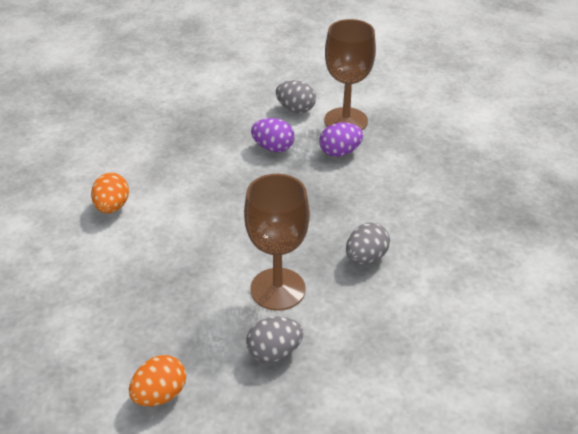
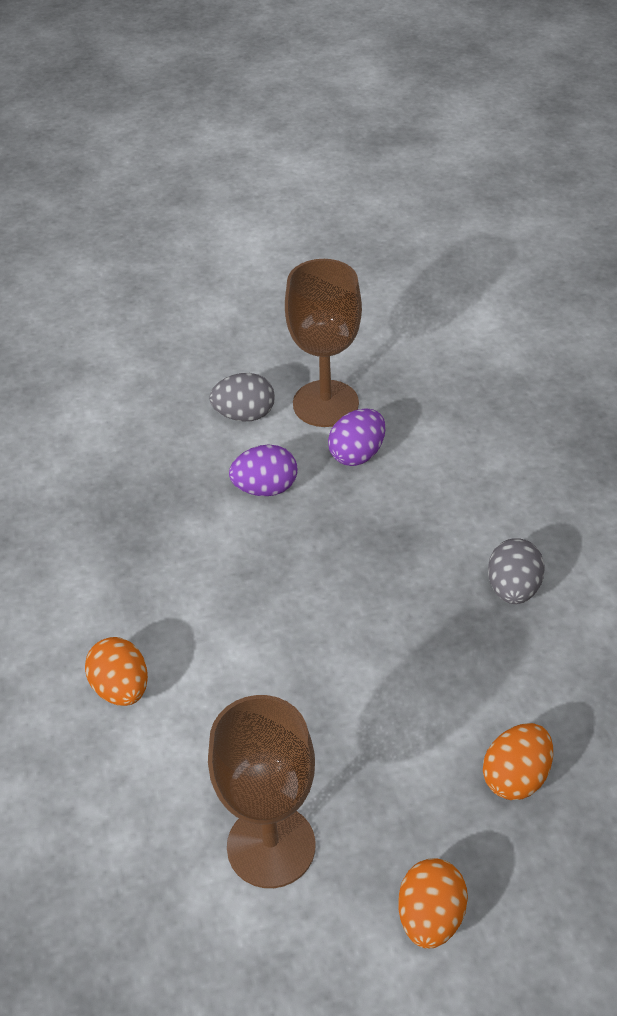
camera: 30 degrees left, 5 degrees up
(274, 352) = (516, 777): grey egg -> orange egg
(277, 289) = (446, 690): brown goblet -> brown goblet (271, 846)

